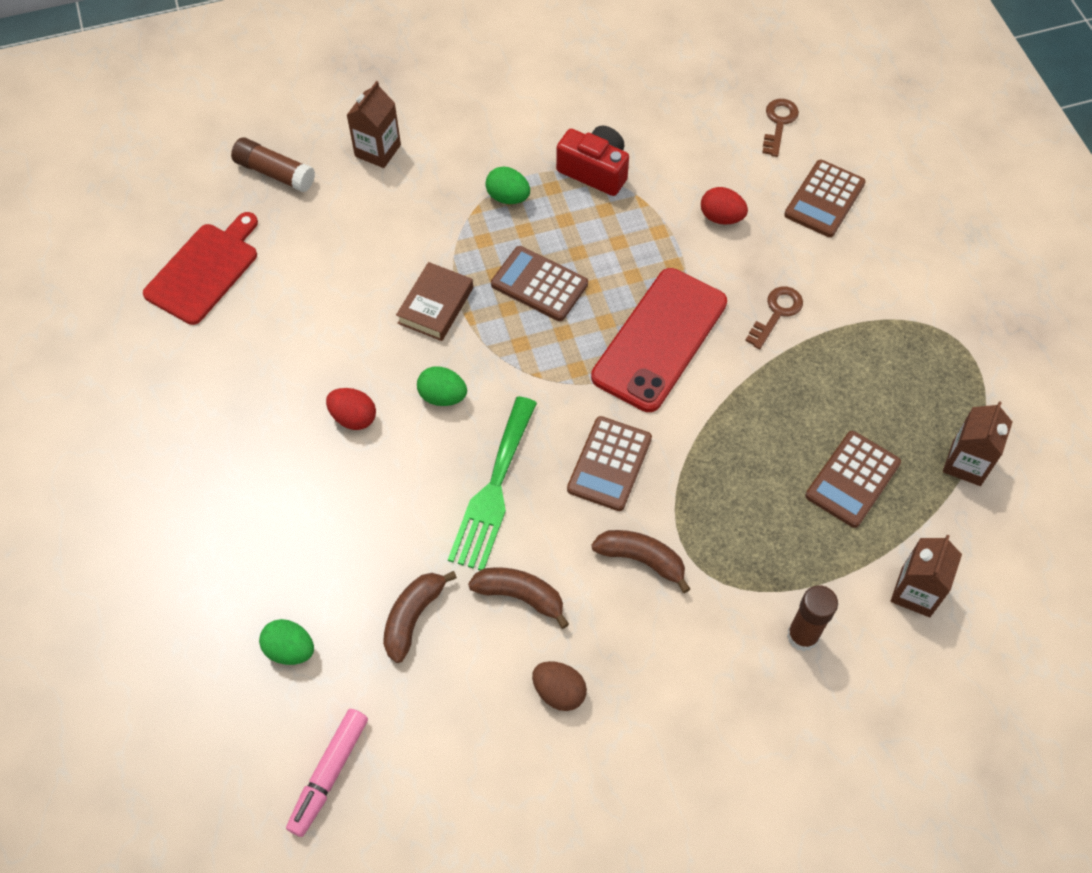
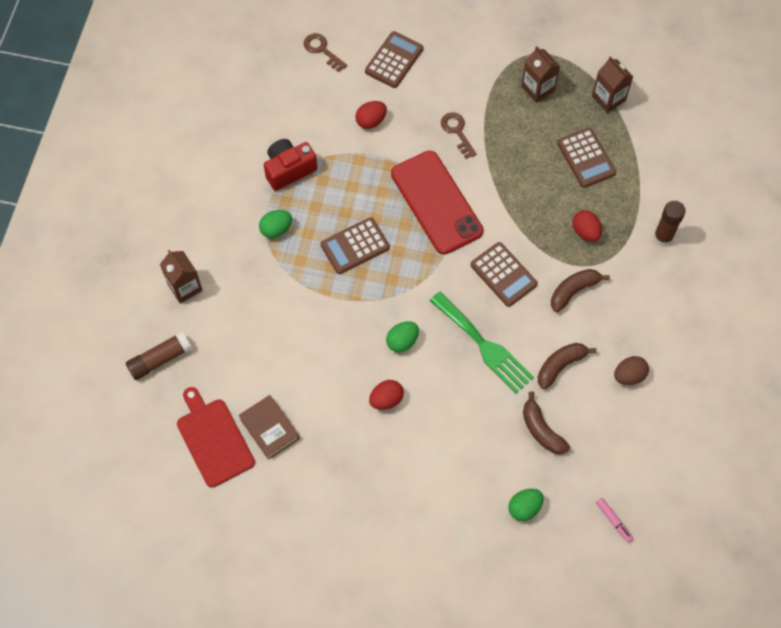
camera: 60 degrees left, 5 degrees up
(329, 774) = (613, 521): pink marker -> pink marker, size x0.60
(435, 305) = (332, 313): brown book -> brown book (269, 429)
(740, 532) = (585, 232): none -> red egg
(824, 199) = (394, 60): brown calculator -> brown calculator turned 120 degrees counterclockwise
(915, 592) = (668, 169): brown carton -> brown carton (538, 88)

